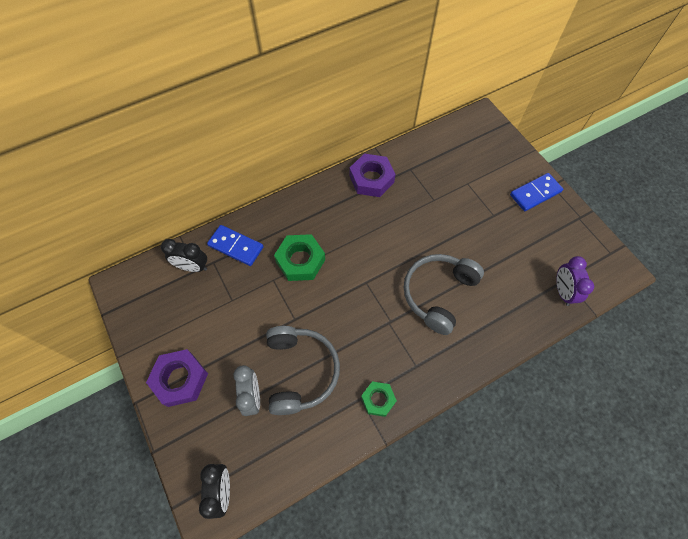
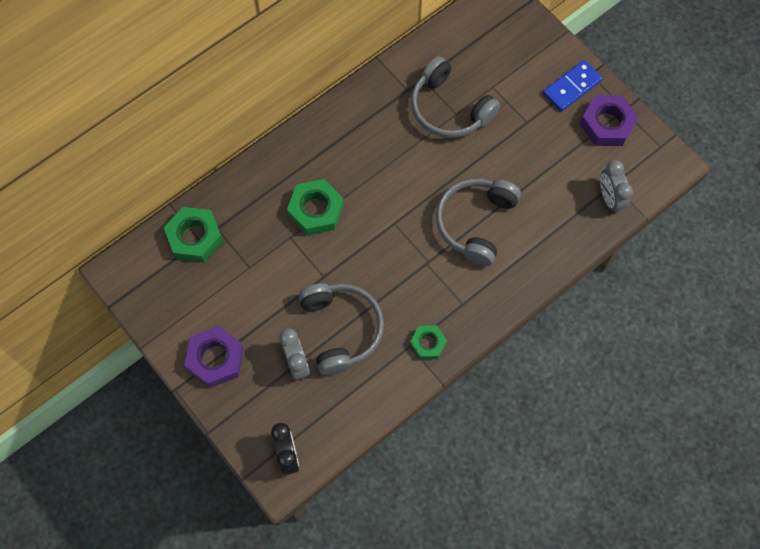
camera: 10 degrees left, 5 degrees up
(192, 267) = (195, 237): black clock -> green nut
(236, 246) = (238, 206): blue domino -> none
(371, 179) = (379, 99): purple nut -> purple nut (607, 124)
(429, 195) = (449, 109): none -> grey headphones
(562, 291) = (610, 198): purple clock -> grey clock

